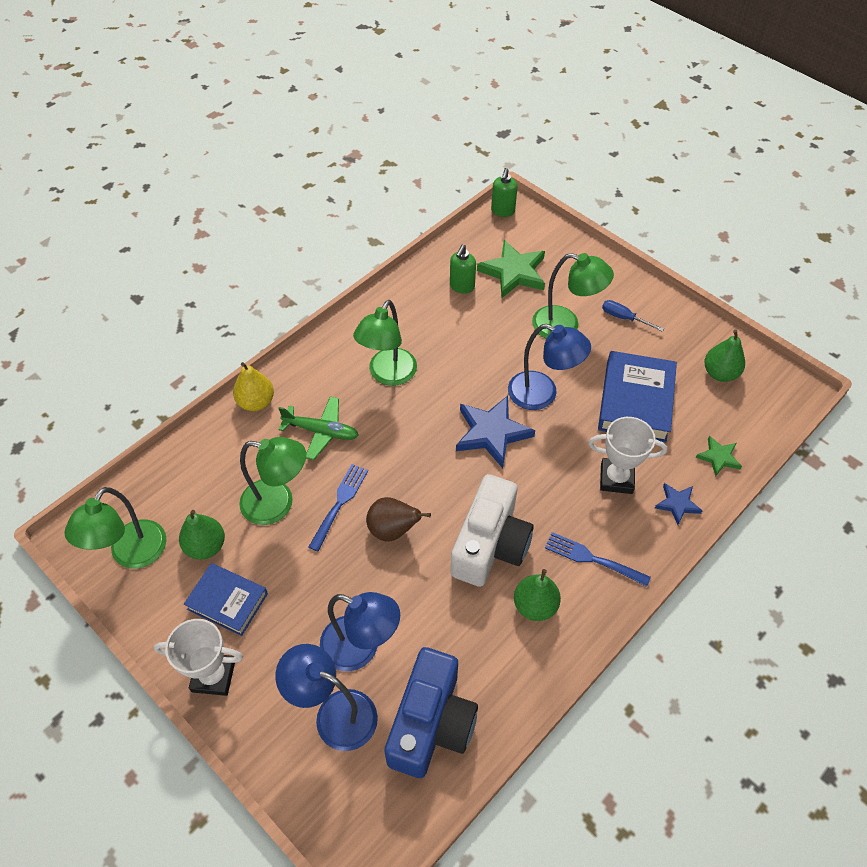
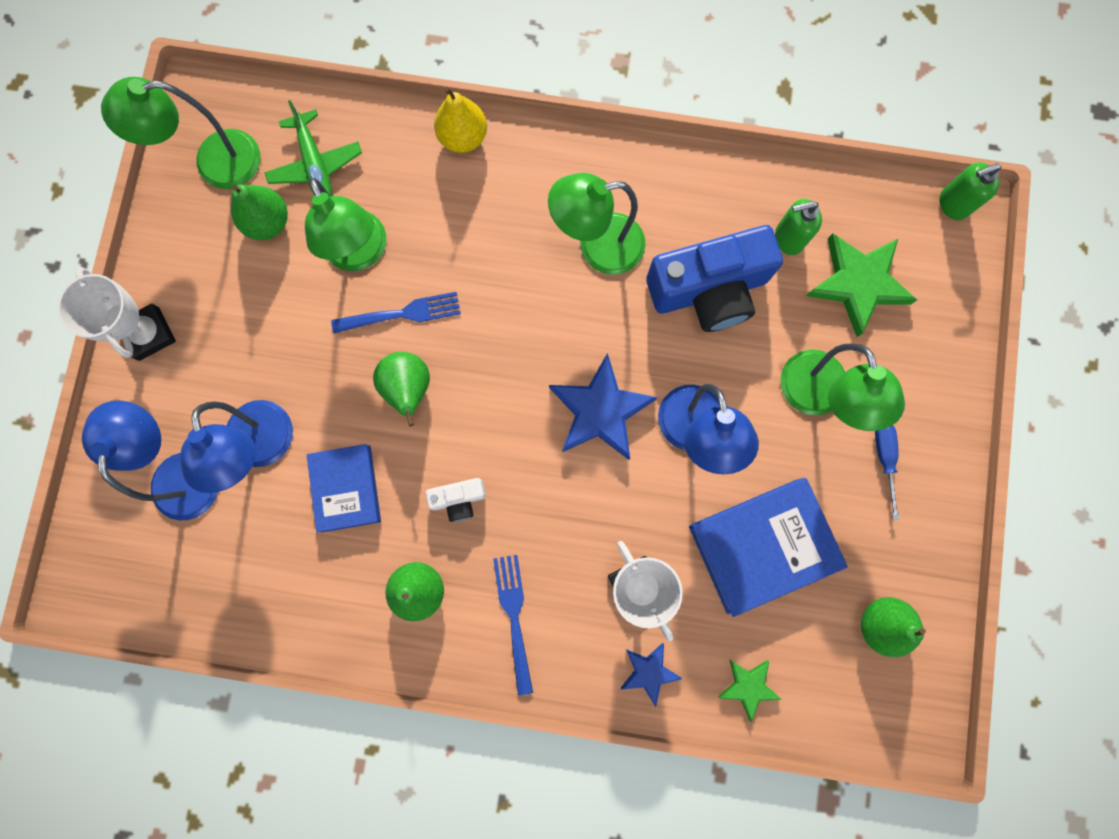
camera: 55 degrees right, 25 degrees up
(227, 601) = (227, 288): blue book -> blue book (346, 488)
(321, 431) = (474, 231): green plane -> green plane (316, 166)
(393, 530) = (408, 389): brown pear -> green pear
(431, 723) = (232, 566): blue camera -> blue camera (709, 290)
(490, 544) = (459, 499): white camera -> white camera, size x0.45

